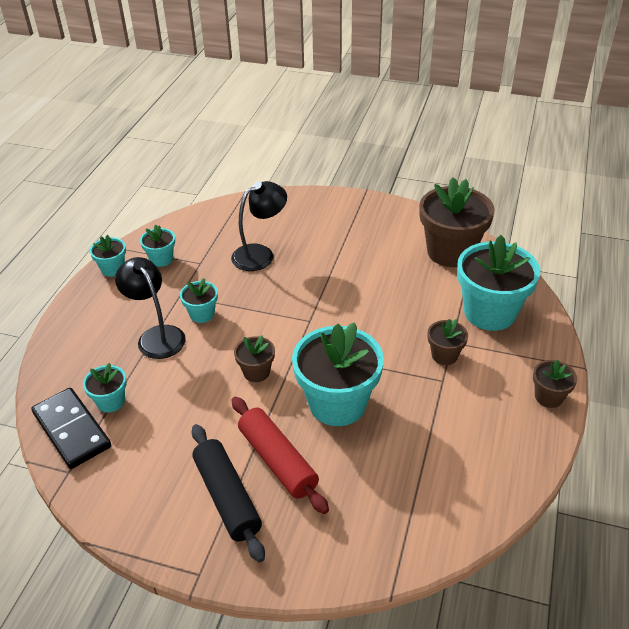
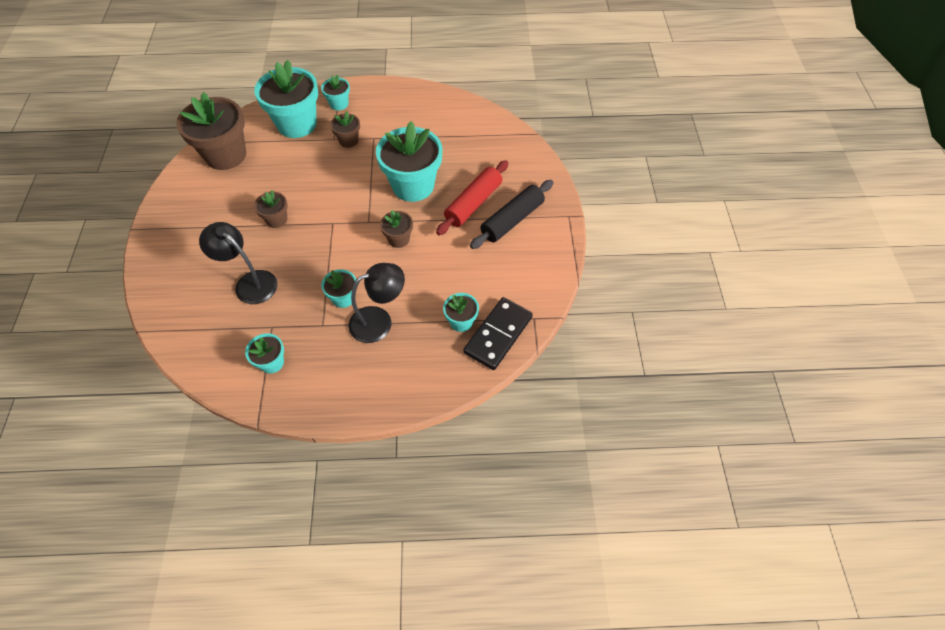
camera: 110 degrees left, 15 degrees up
(113, 269) = (295, 401): turquoise flower pot -> turquoise flower pot (339, 104)
(157, 336) = (379, 321): black lamp -> black lamp turned 150 degrees counterclockwise
(548, 397) = (371, 89): brown flower pot -> brown flower pot (276, 219)

